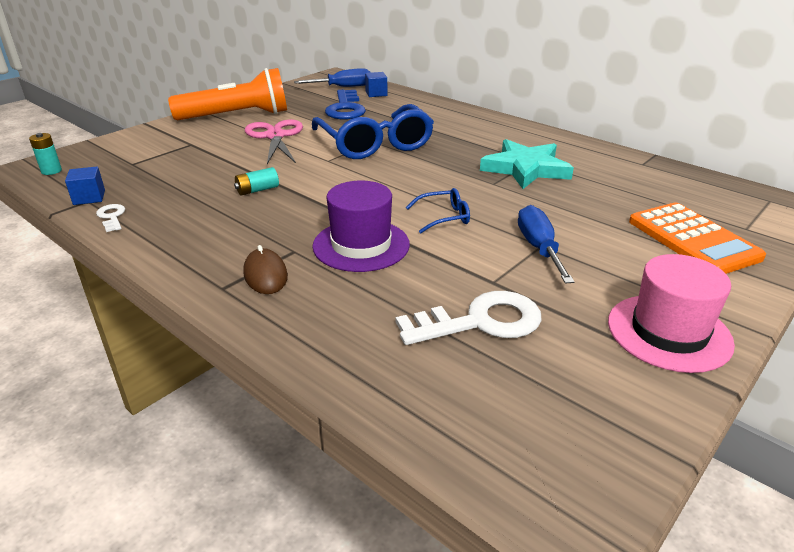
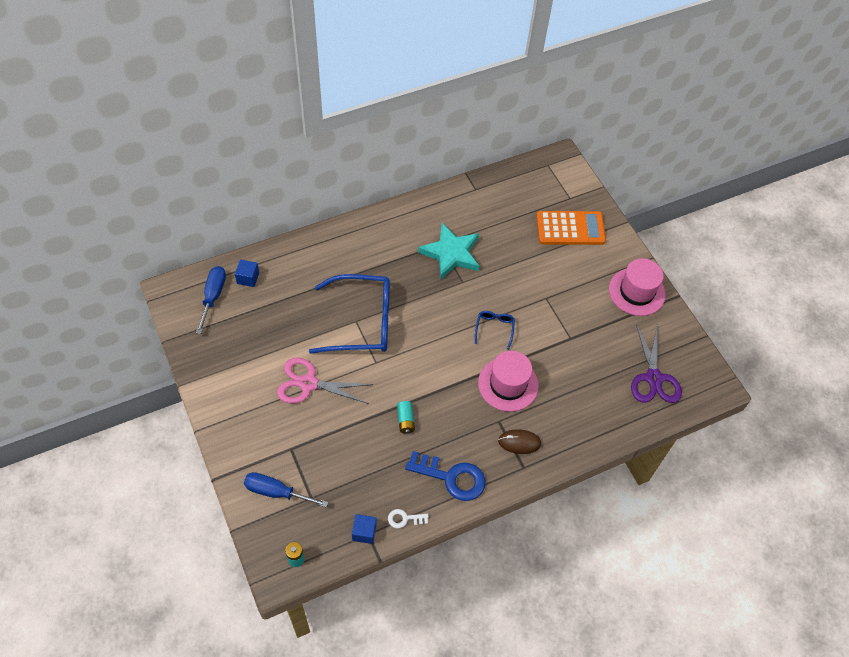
camera: 70 degrees left, 25 degrees up
(237, 116) = (242, 401): orange flashlight -> none
(345, 108) = (273, 314): blue key -> blue key (451, 477)
(361, 245) = (508, 384): purple hat -> pink hat
(480, 322) = (601, 360): white key -> none
(499, 398) = (653, 378): none -> purple scissors
(539, 248) = (548, 301): blue screwdriver -> blue screwdriver (276, 492)

